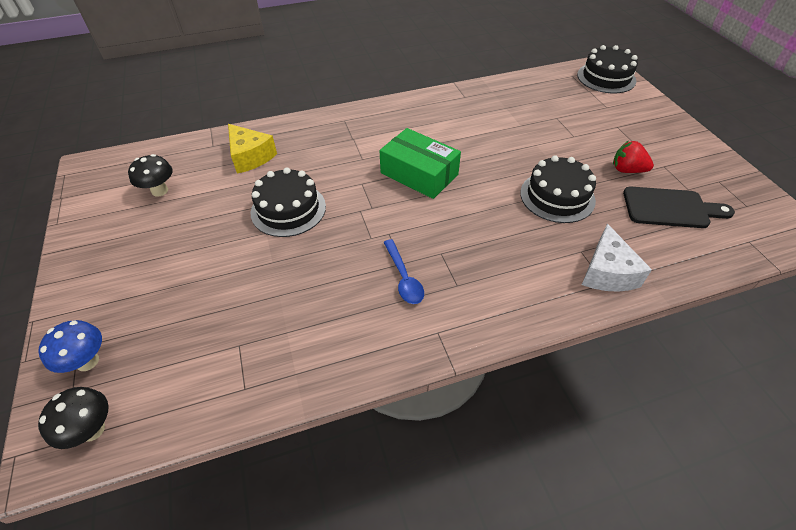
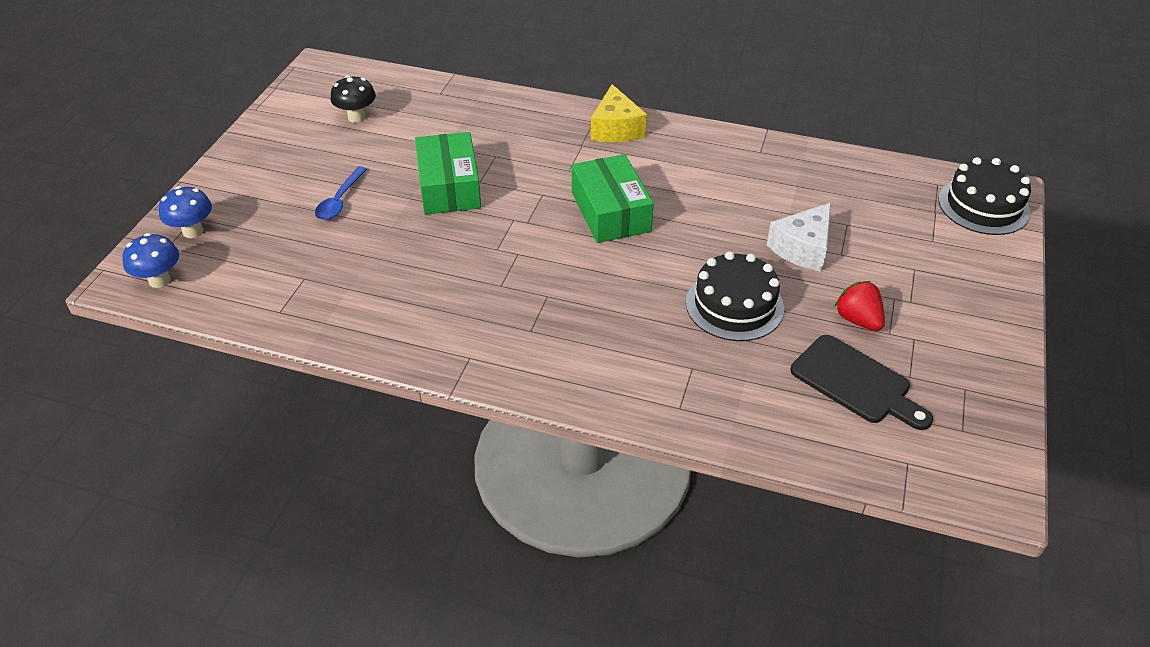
camera: 35 degrees right, 5 degrees down
(92, 430) = (159, 280): black mushroom -> blue mushroom
(250, 157) = (463, 120): yellow cheese -> yellow cheese (616, 128)
(288, 209) = (449, 186): black cake -> green box
(404, 278) = (488, 299): blue spoon -> blue spoon (339, 201)
(607, 272) = (694, 400): white cheese -> white cheese (803, 248)

